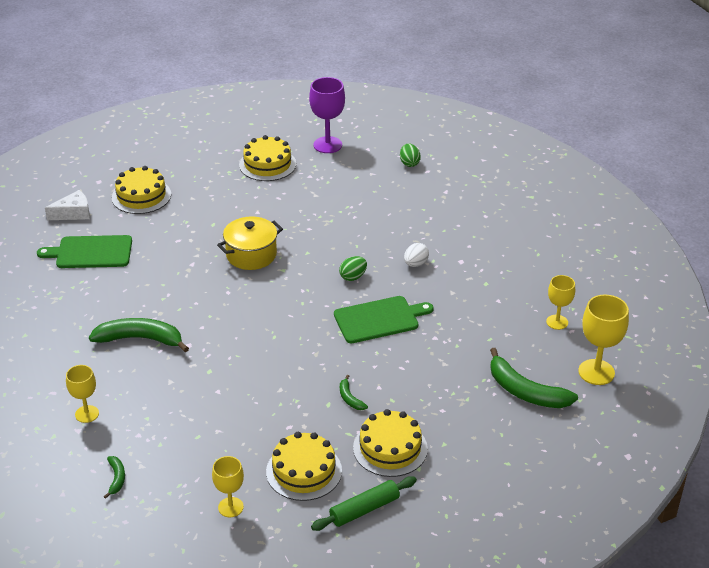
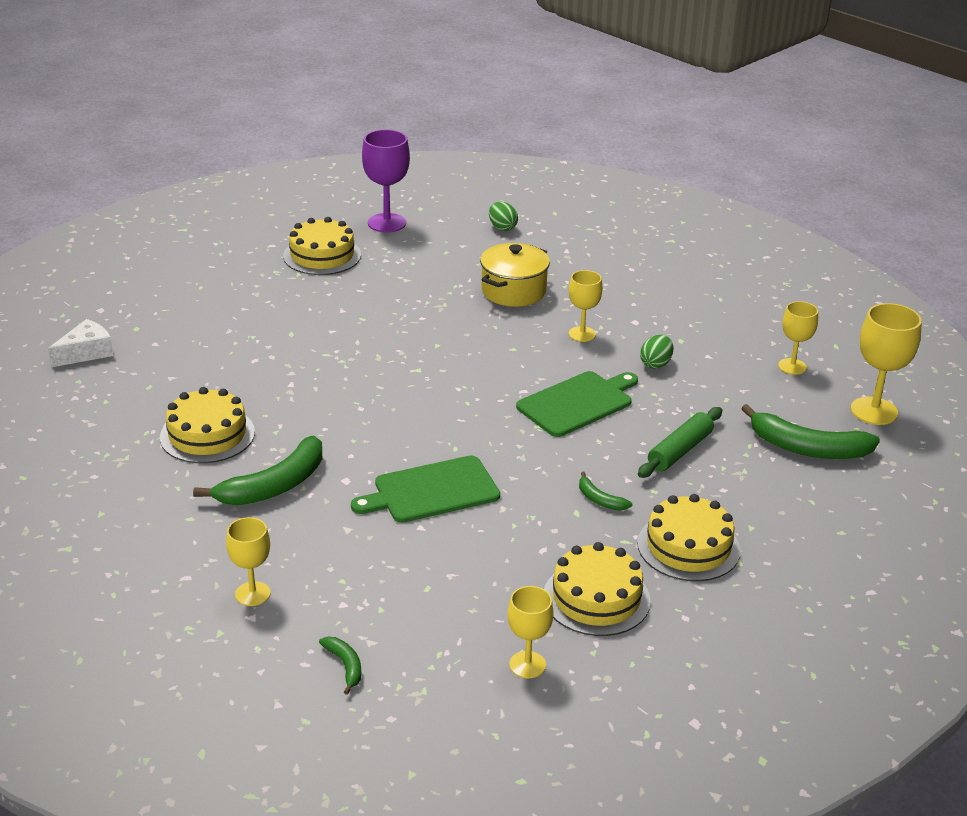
camera: 20 degrees left, 5 degrees down
(91, 252) = (139, 395): green cutting board -> green cutting board (432, 491)
(140, 339) = (274, 486): green banana -> green banana turned 150 degrees clockwise
(141, 196) = (171, 317): yellow cake -> yellow cake (207, 435)
(251, 255) = (365, 360): yellow pot -> yellow pot (513, 291)
(353, 277) = (513, 362): green egg -> green egg (655, 364)
(364, 509) = (704, 626): green rolling pin -> green rolling pin (680, 451)
(415, 264) = (582, 334): white egg -> yellow goblet

